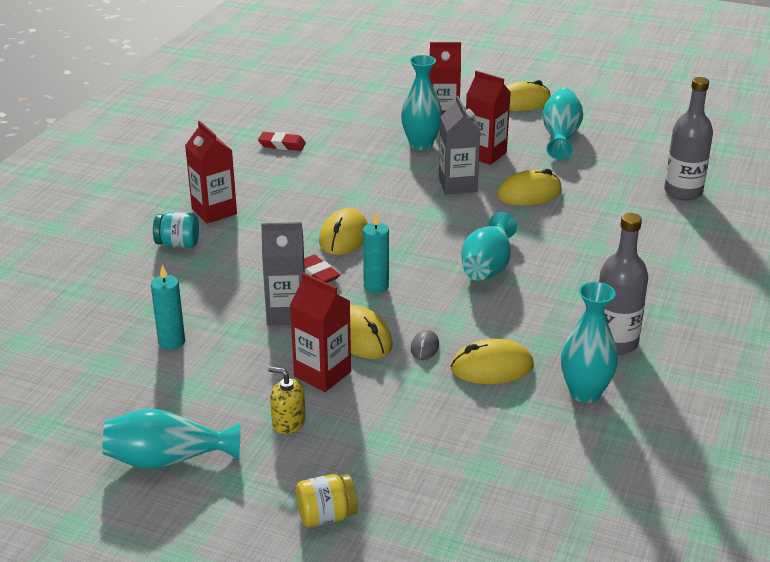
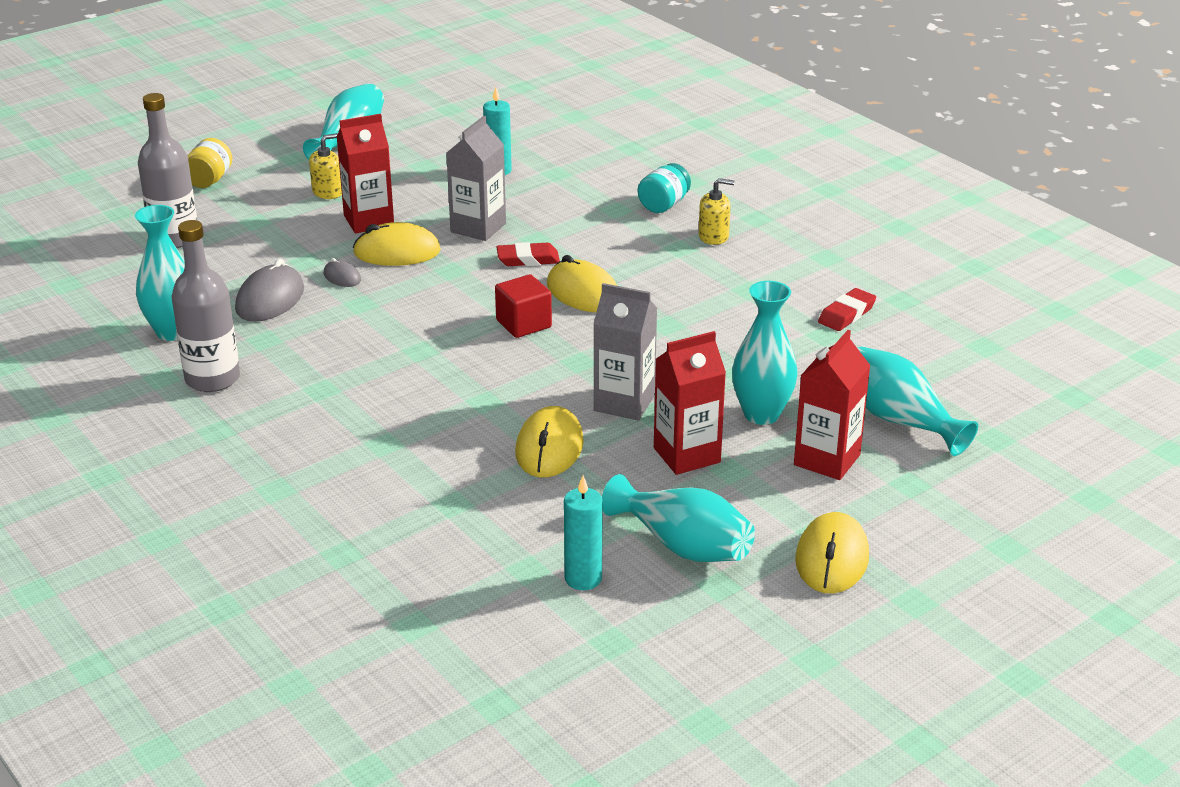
camera: 120 degrees right, 0 degrees up
(214, 211) = (713, 236): red carton -> yellow soap dispenser
(376, 286) = (468, 283): turquoise candle -> turquoise candle (583, 579)
(407, 245) = (523, 324): none -> red cube
(487, 267) = (427, 357): turquoise vase -> turquoise vase (899, 420)
(492, 367) = (270, 299): yellow mouse -> grey mouse
(683, 192) = (420, 582): grey bottle -> grey bottle (175, 238)

